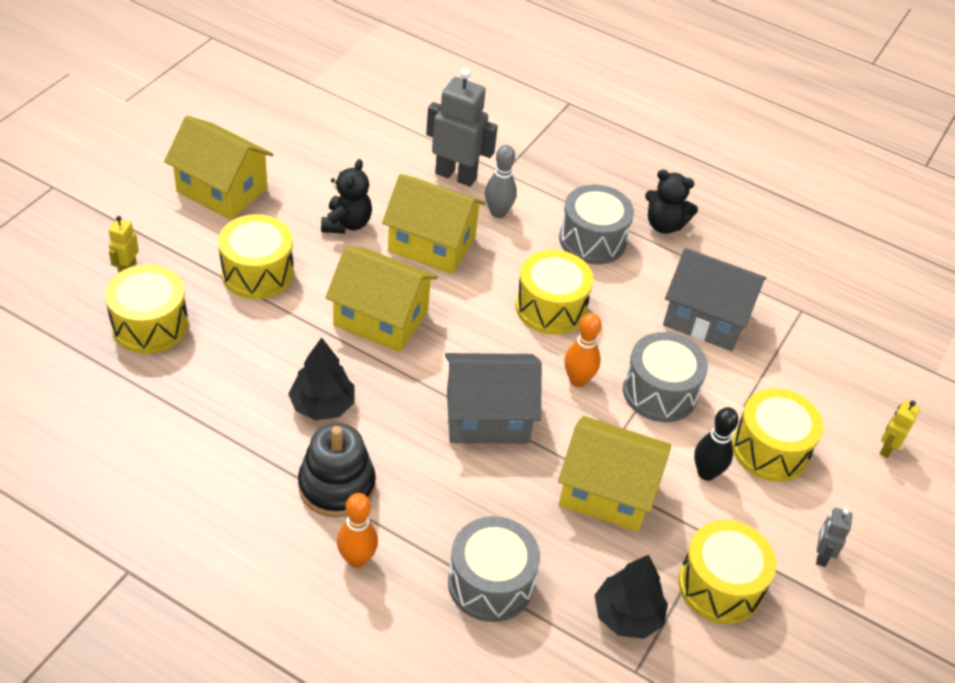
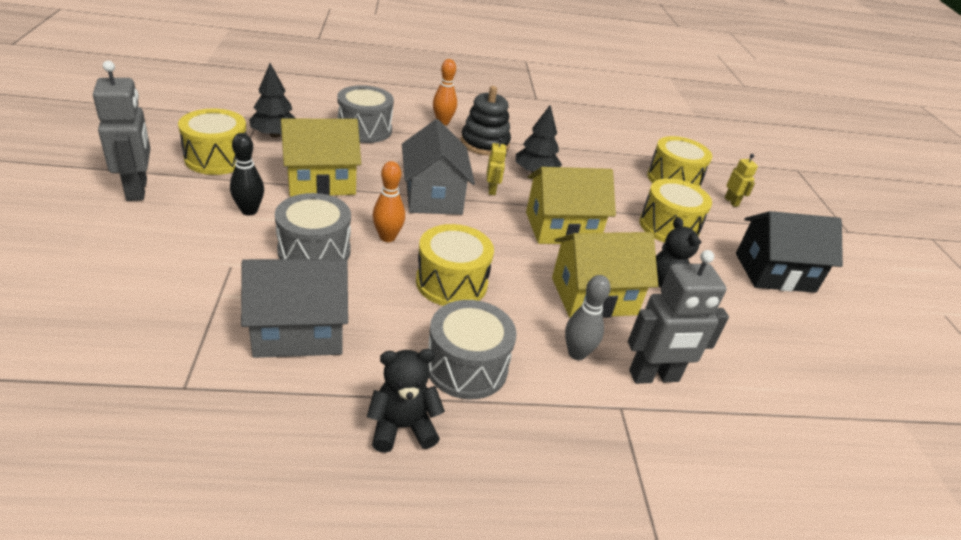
camera: 145 degrees right, 10 degrees down
(222, 190) = (774, 272): yellow house -> black house
(487, 417) = (433, 196): grey house -> grey house turned 60 degrees counterclockwise
(770, 449) = (196, 241): yellow drum -> none
(821, 555) = (137, 190): grey robot -> grey robot, size x2.00
(887, 448) = (68, 276): yellow robot -> yellow robot (492, 190)

